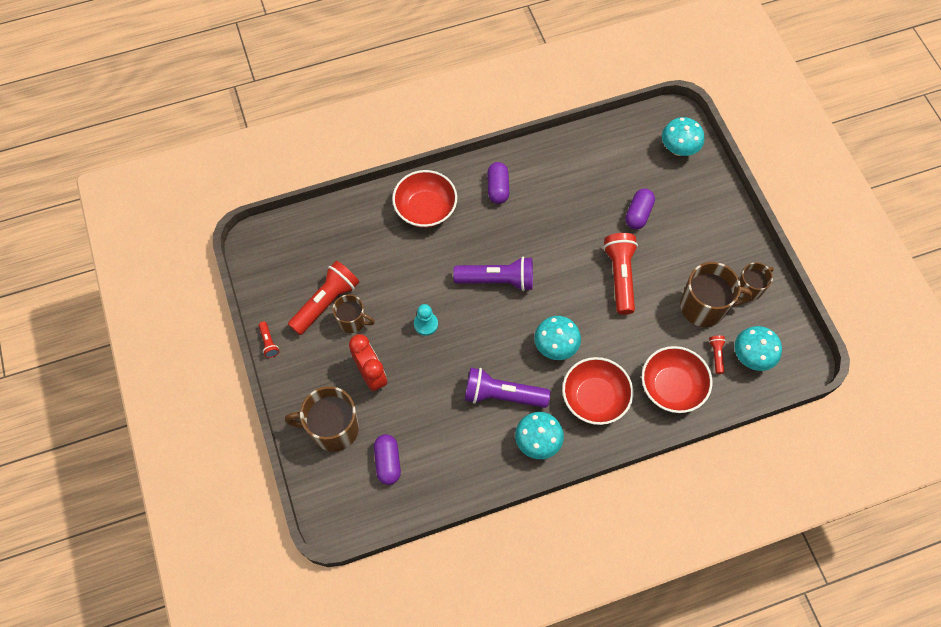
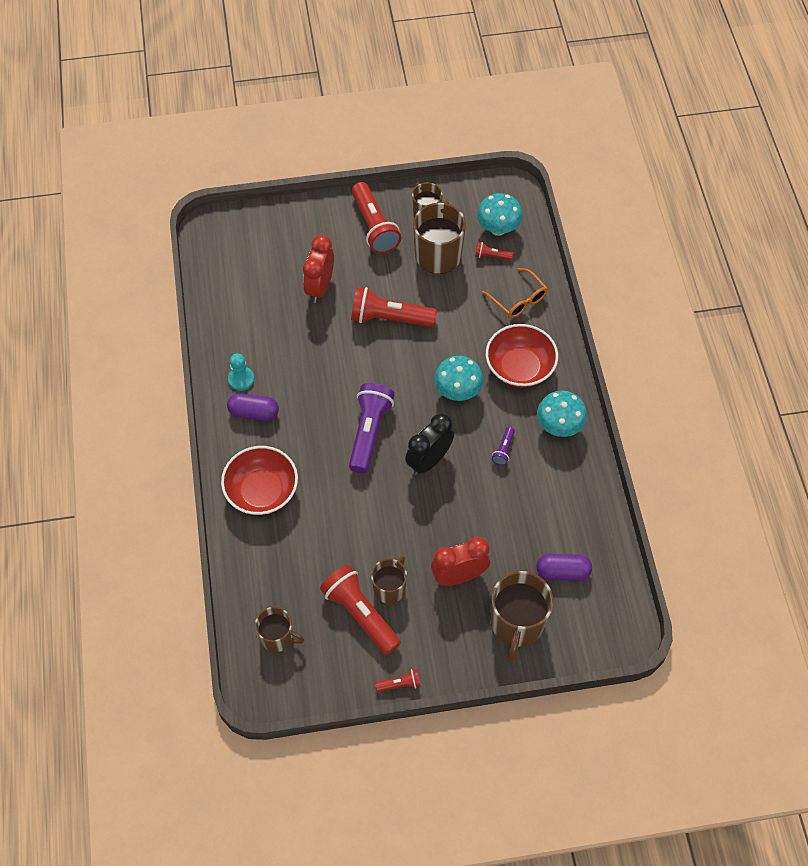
camera: 80 degrees left, 5 degrees down
(299, 245) = (277, 637): none -> brown mug
(426, 324) = (408, 511): turquoise pawn -> turquoise pawn (241, 379)
(479, 333) = (429, 461): none -> black clock
(502, 395) = (503, 450): purple flashlight -> purple flashlight, size x0.46
(638, 214) = (320, 287): purple capsule -> red clock
(672, 387) = (518, 299): red bowl -> orange glasses
(678, 149) = (251, 235): turquoise mushroom -> none
(719, 246) = (374, 227): none -> red flashlight

